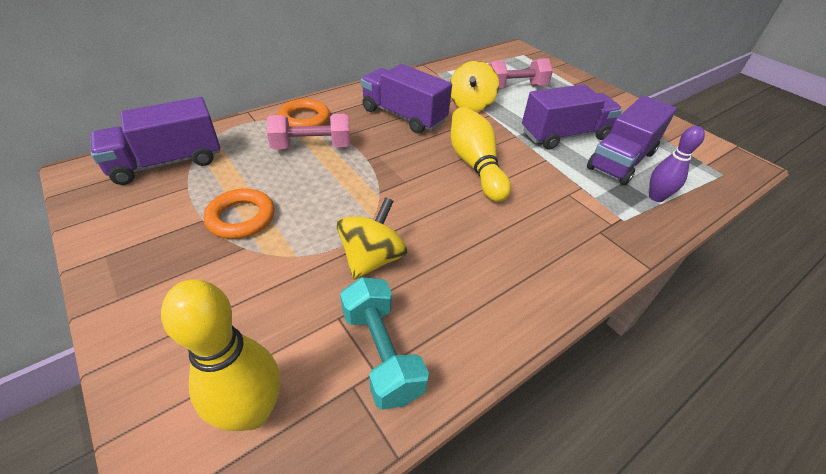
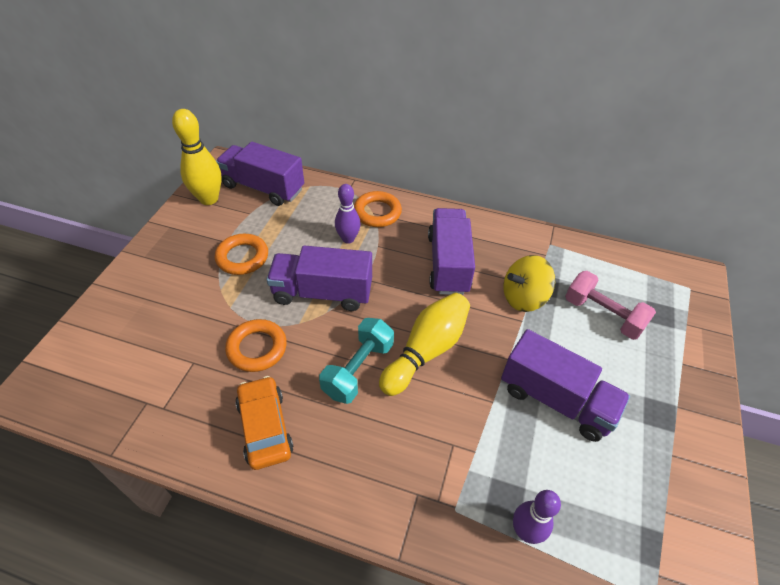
camera: 55 degrees right, 5 degrees up
(252, 411) = (105, 366): yellow bowling pin -> yellow bowling pin (209, 199)
(312, 146) = (348, 239): pink dumbbell -> purple bowling pin
(372, 258) = (257, 348): yellow spinning top -> orange ring
(381, 353) = (178, 402): turquoise dumbbell -> turquoise dumbbell (358, 369)
(471, 294) = (265, 427): none -> orange car
(621, 160) = (564, 472): purple truck -> purple truck (322, 293)

